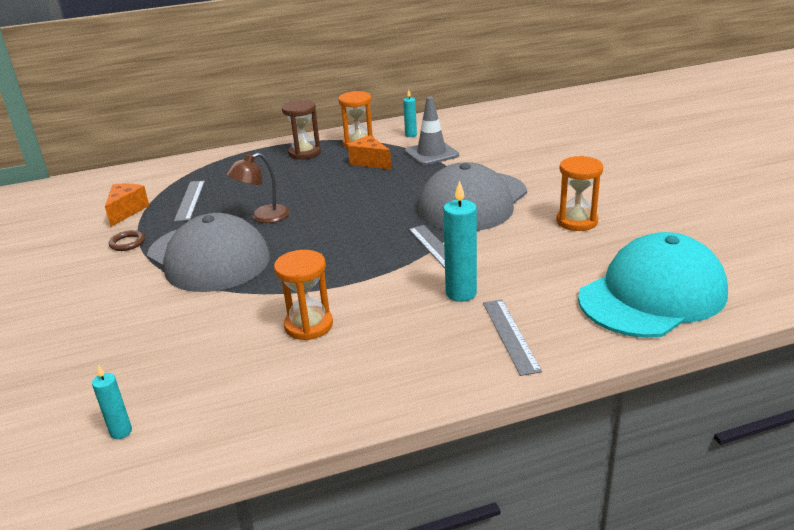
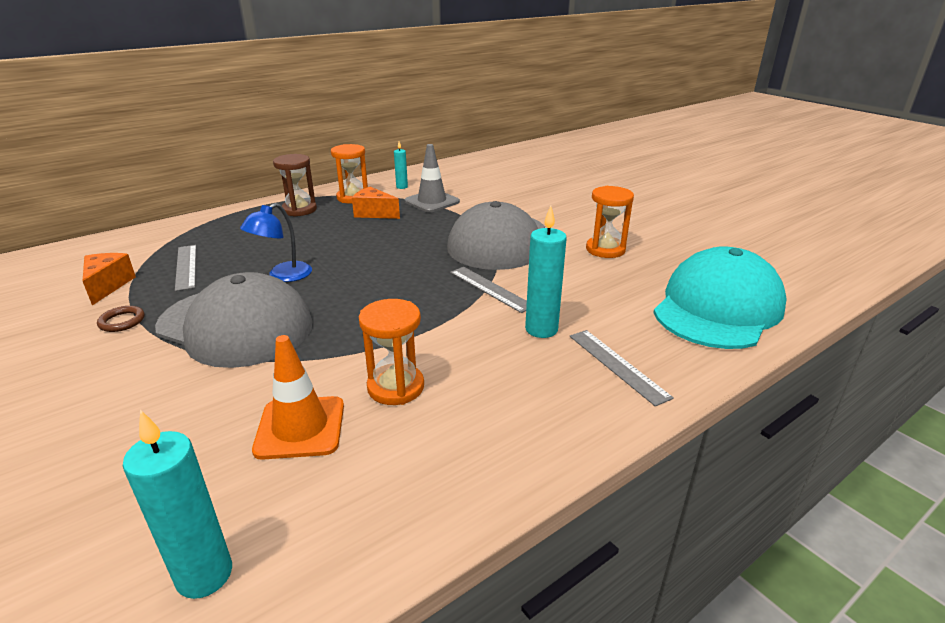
camera: 20 degrees left, 0 degrees up
(121, 432) = (204, 575): turquoise candle -> turquoise candle, size x1.77
(222, 345) = (300, 427): none -> orange traffic cone
(263, 217) = (283, 276): brown lamp -> blue lamp

